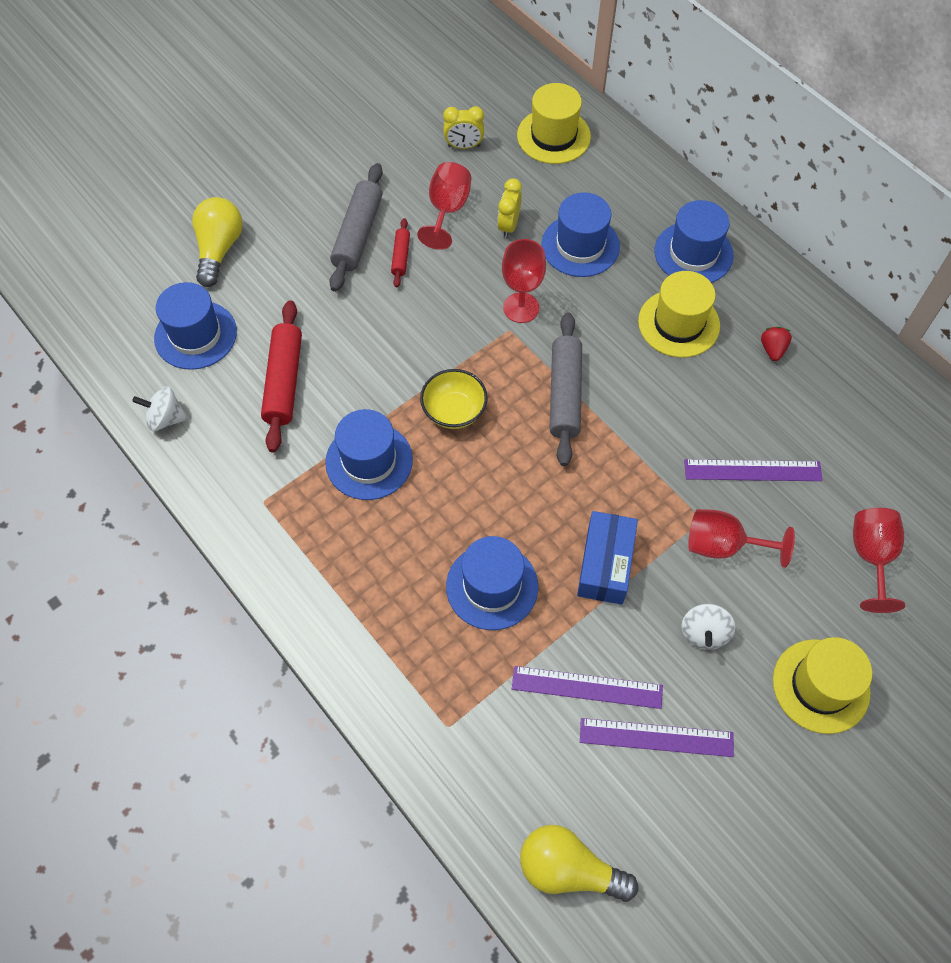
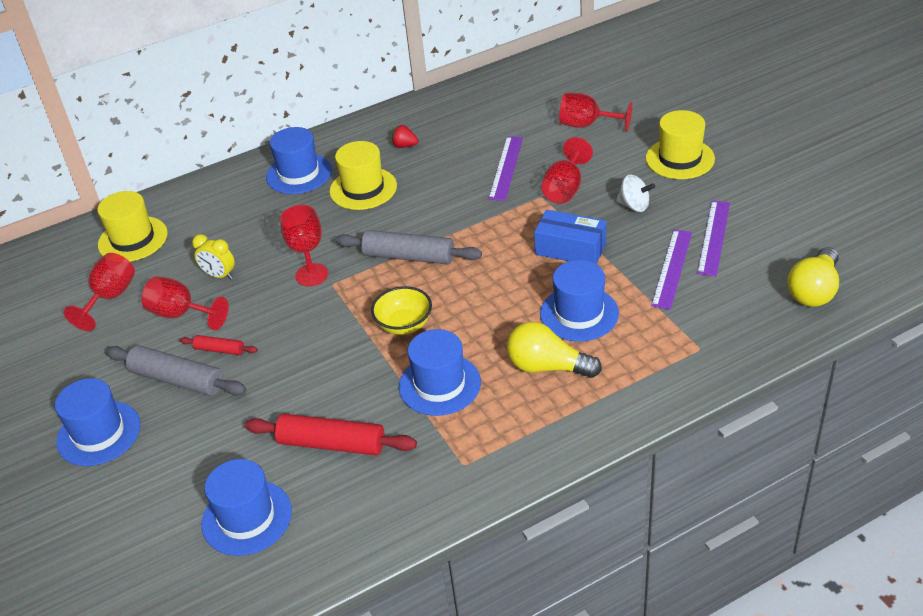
camera: 75 degrees left, 20 degrees down
(165, 418) = (344, 545): white spinning top -> none
(219, 249) = (141, 495): yellow light bulb -> yellow light bulb (547, 367)
(464, 146) = (110, 298): yellow clock -> red goblet
(580, 245) = (262, 234): blue hat -> blue hat (99, 433)

